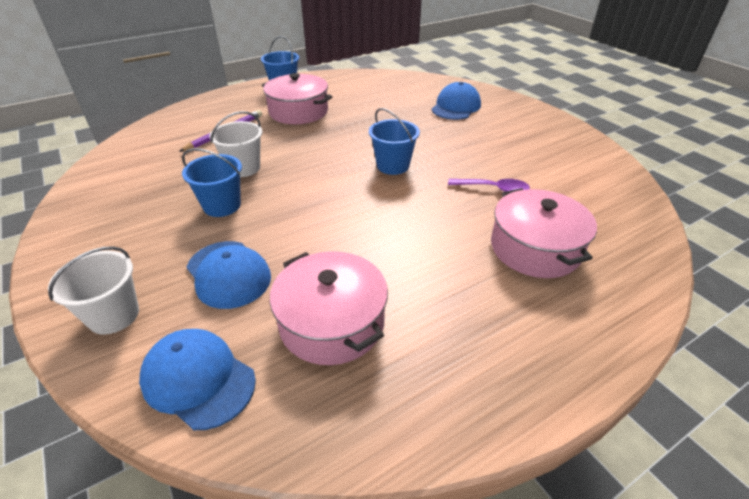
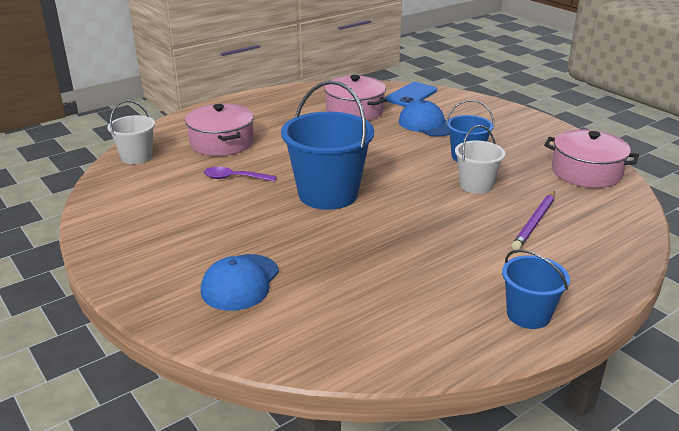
camera: 175 degrees right, 10 degrees down
(114, 315) = (476, 109): white bucket -> white bucket (136, 157)
(198, 379) = (411, 95): blue cap -> blue phone
(298, 112) = (468, 260): pink pot -> pink pot (586, 172)
(393, 166) = (328, 194): blue bucket -> blue bucket, size x1.79

